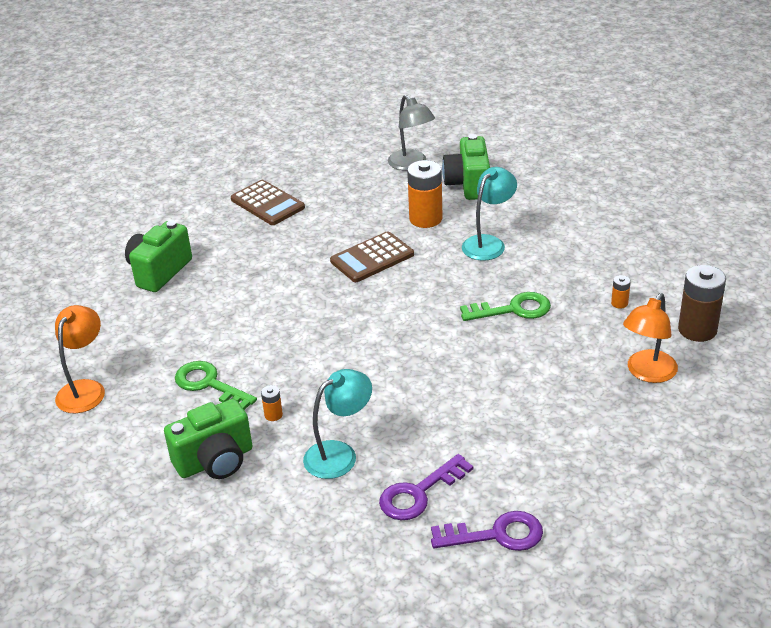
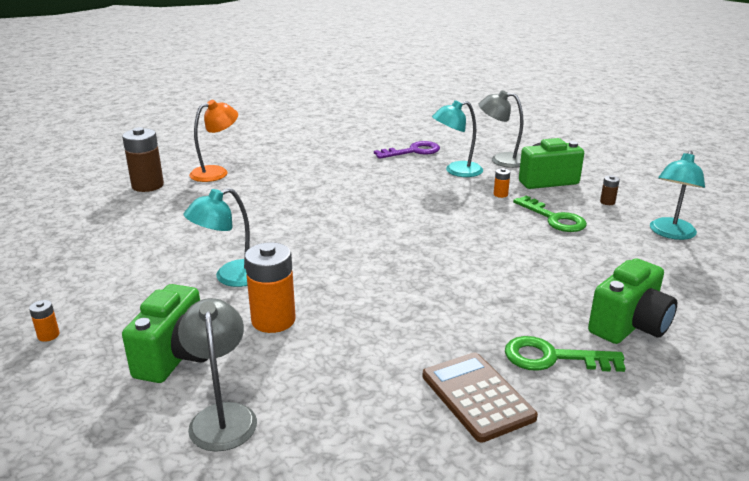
camera: 165 degrees left, 10 degrees down
(85, 389) = (670, 233): orange lamp -> turquoise lamp
(141, 431) = (607, 202): none -> brown battery
(281, 501) = (501, 160): none -> grey lamp
(372, 258) = (365, 288): brown calculator -> none
(496, 534) = (379, 135): purple key -> none
(513, 309) = (267, 221): green key -> green key (553, 358)
(619, 303) = (178, 209): orange battery -> orange battery (48, 335)

